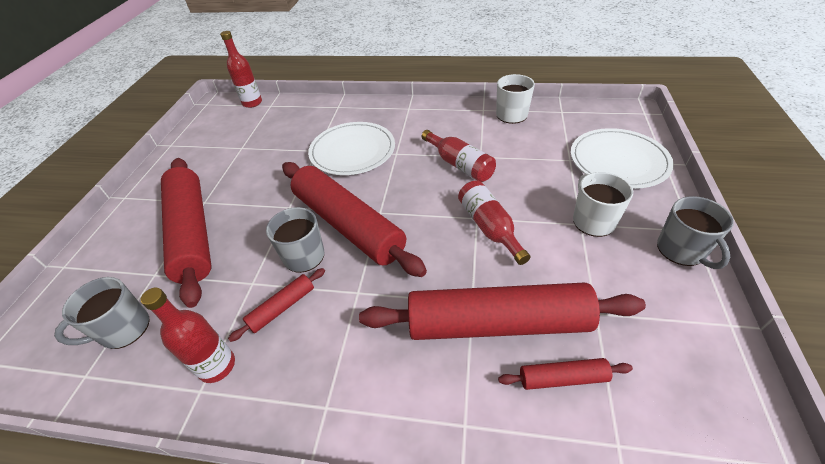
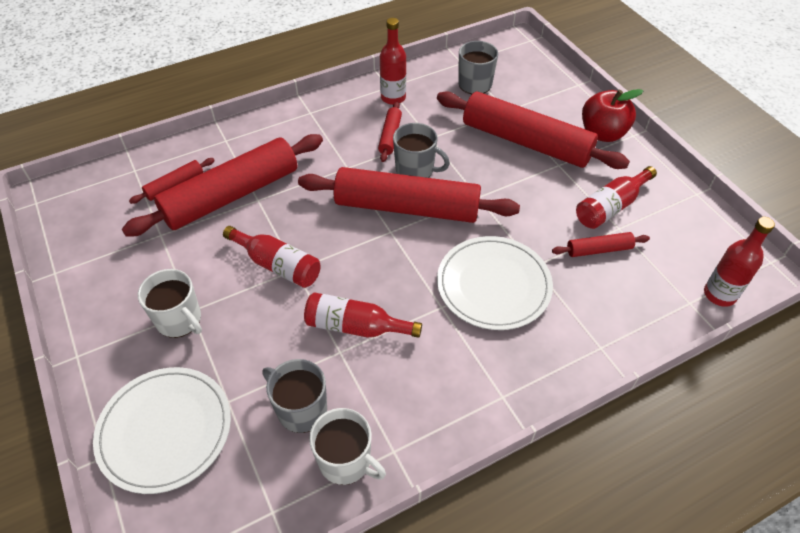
camera: 140 degrees right, 5 degrees up
(137, 209) = (602, 133): none -> red apple
(224, 160) = (610, 207): none -> red bottle
(270, 142) = (599, 249): none -> red rolling pin
(681, 250) = (89, 326): grey mug -> grey mug (301, 409)

